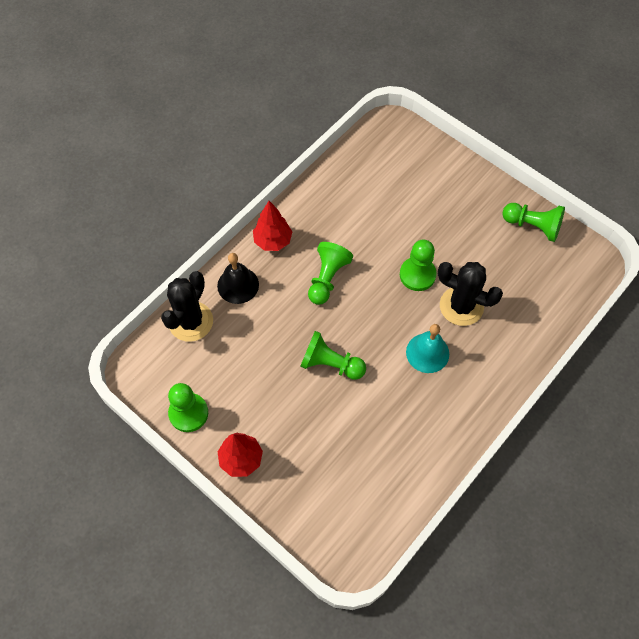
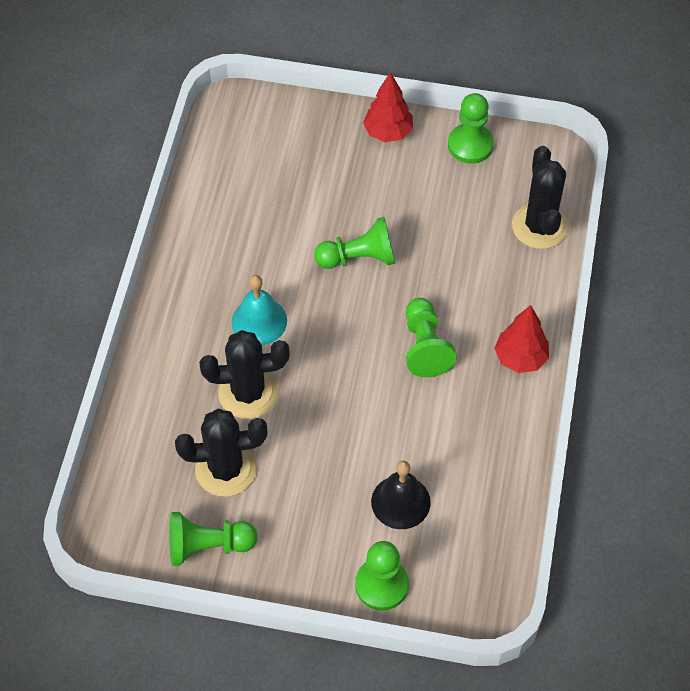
camera: 150 degrees right, 5 degrees down
(238, 285) = (520, 288): black bell -> black bell (400, 502)
(417, 275) = (321, 405): green pawn -> green pawn (381, 585)
(500, 265) = (225, 469): none -> black cactus

